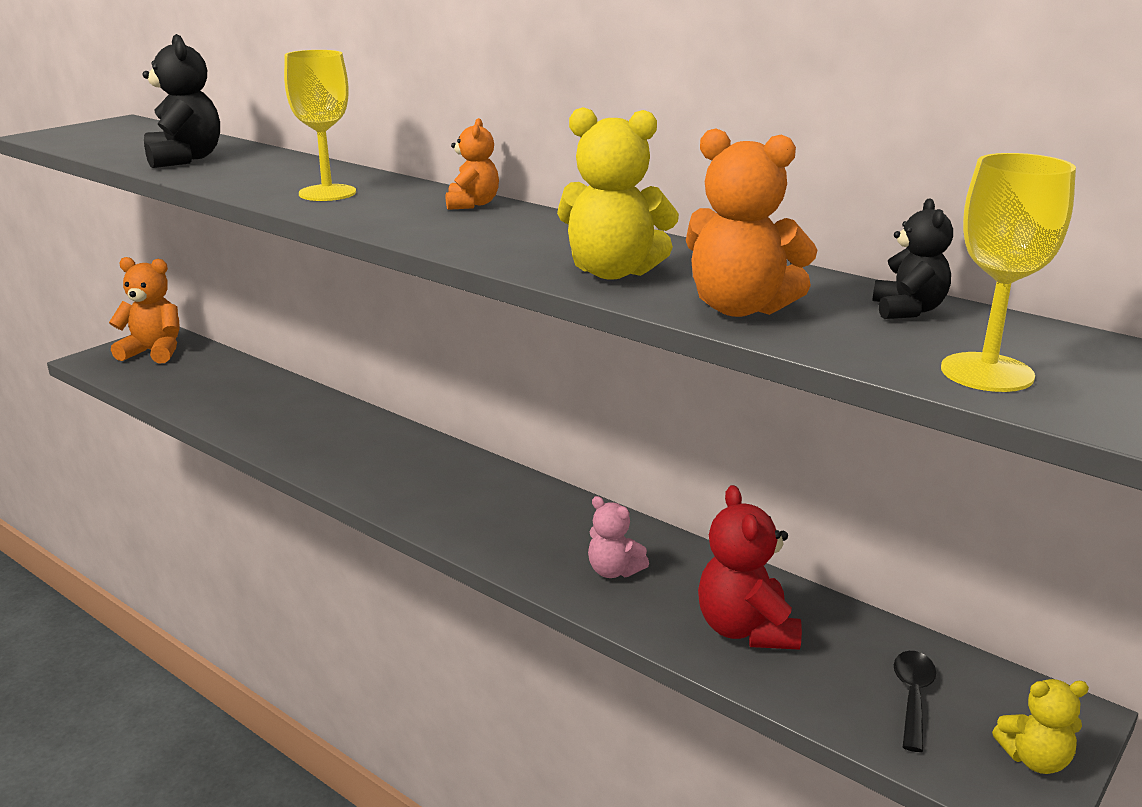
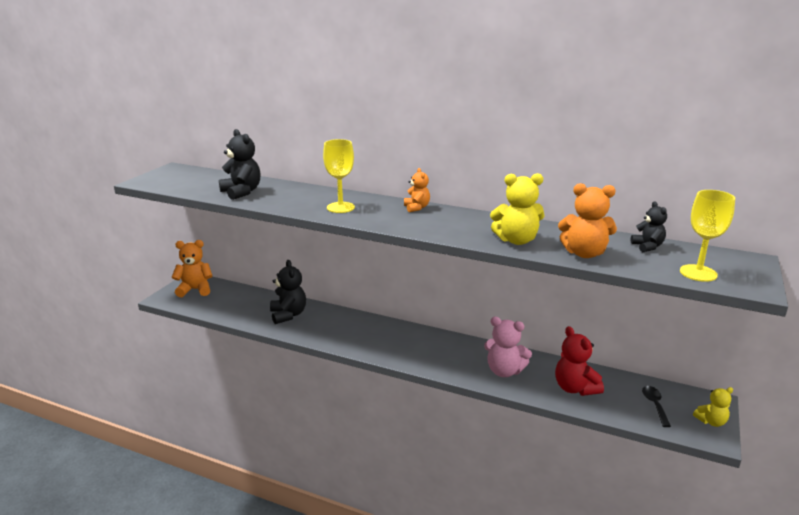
camera: 15 degrees left, 0 degrees up
(276, 411) = (288, 315): none -> black teddy bear
(614, 571) = (504, 371): pink teddy bear -> pink teddy bear, size x1.64

